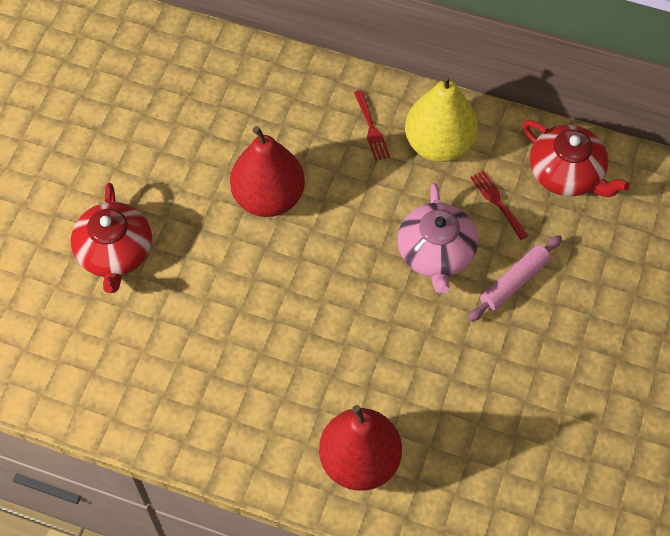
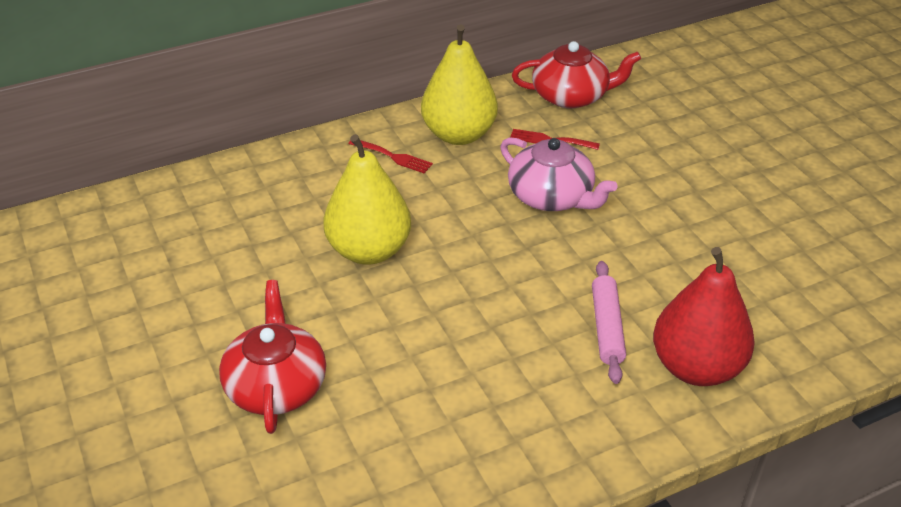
camera: 45 degrees left, 20 degrees down
(115, 252) = (276, 385): red teapot -> red teapot turned 135 degrees counterclockwise
(268, 197) = (369, 250): red pear -> yellow pear
(514, 282) = (630, 176): pink rolling pin -> pink rolling pin (607, 327)

